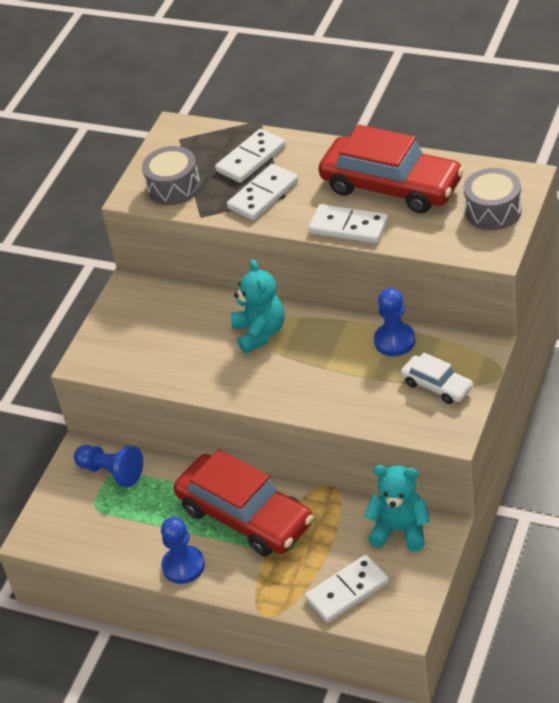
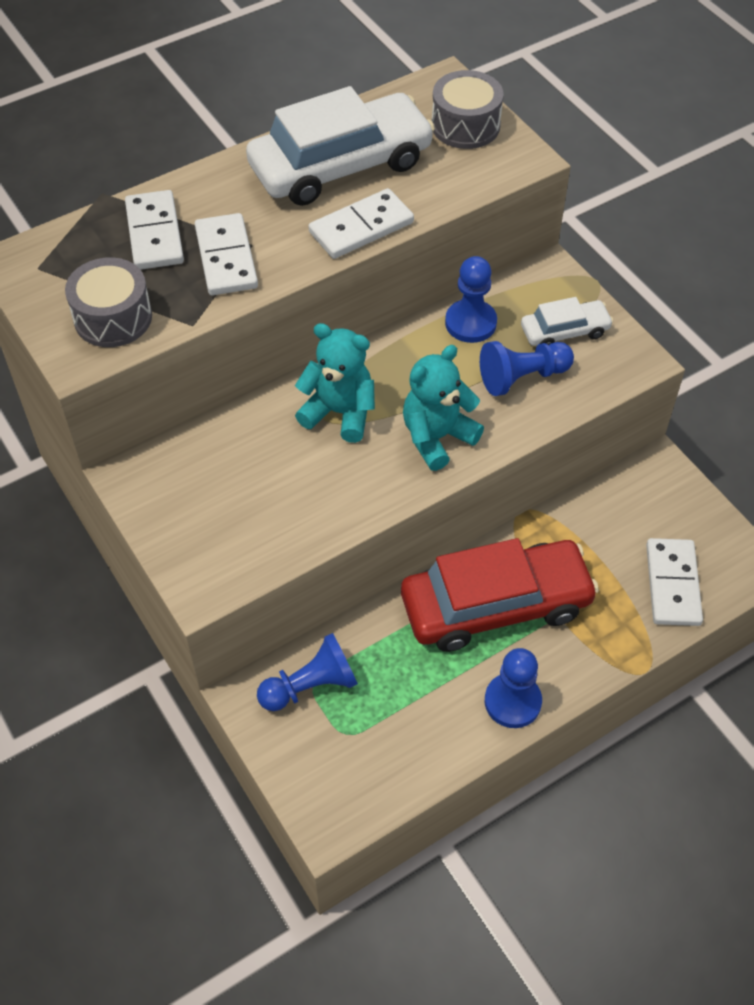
camera: 60 degrees left, 10 degrees up
(375, 390) = (522, 377): none -> blue pawn
(391, 186) = (341, 165): red car -> white car
(400, 530) = (633, 496): turquoise teddy bear -> turquoise teddy bear (437, 437)

